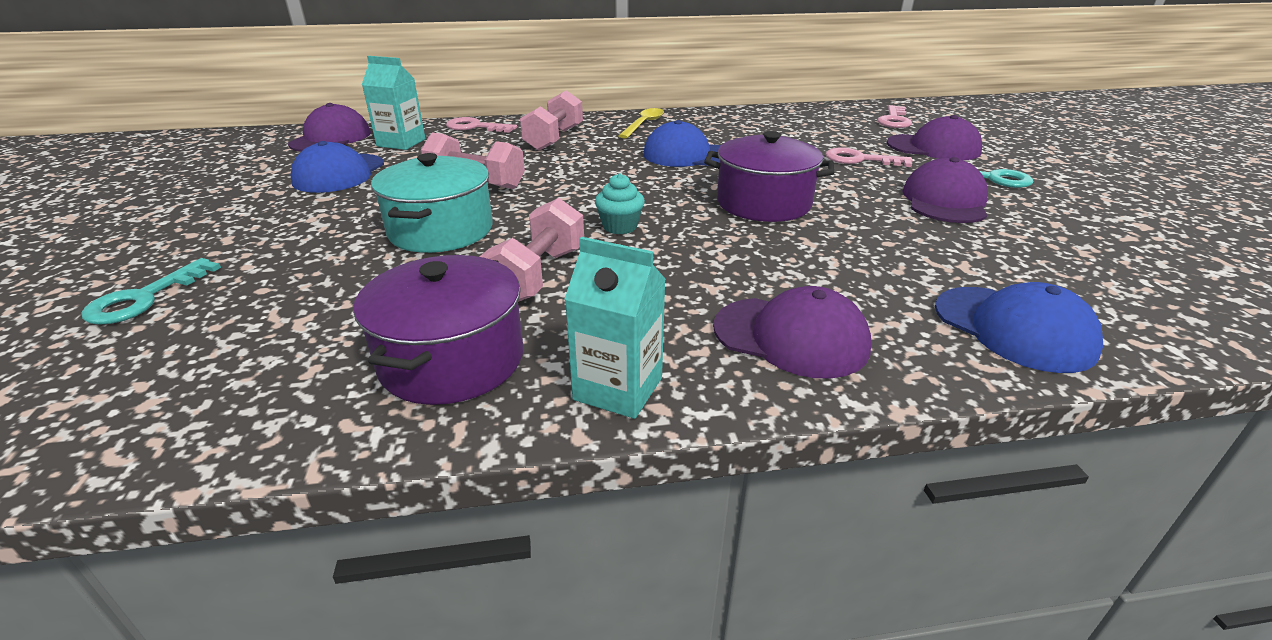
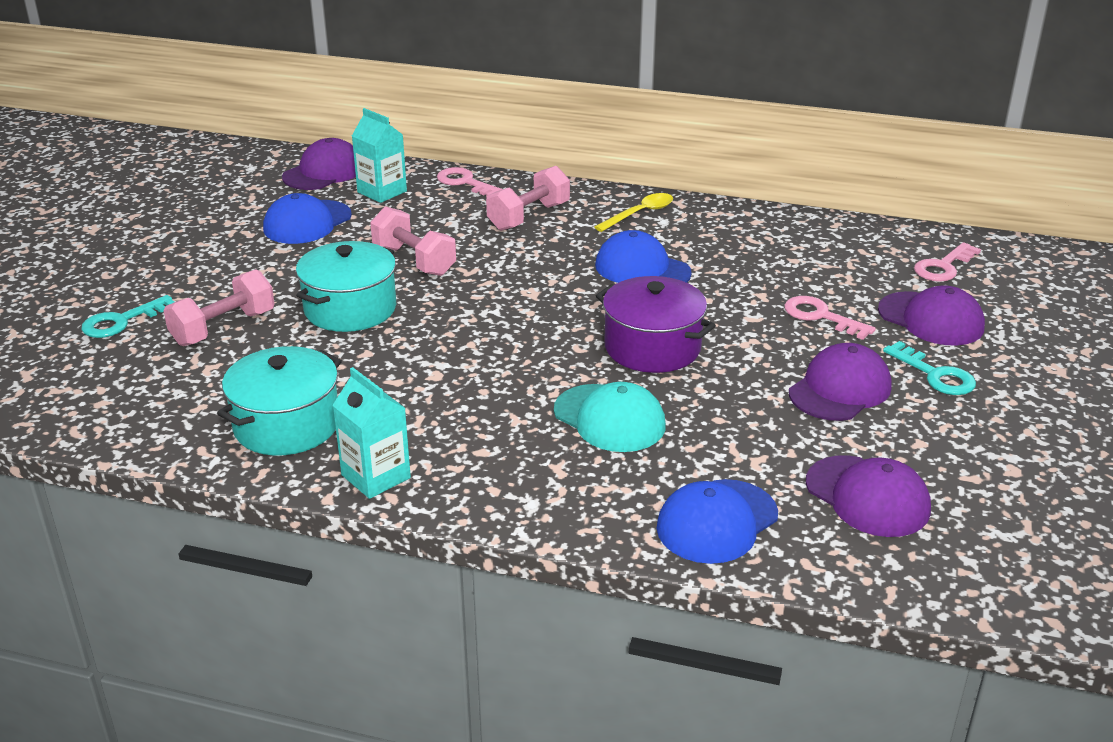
camera: 25 degrees right, 0 degrees up
(452, 360) = (287, 425): purple pot -> turquoise pot
(538, 275) = (393, 373): pink dumbbell -> pink dumbbell (223, 328)
(620, 226) = (497, 341): turquoise cupcake -> none
(791, 337) = (531, 476): purple cap -> purple cap (867, 496)
(798, 264) = (609, 418): none -> turquoise cap
(1013, 328) = (717, 521): blue cap -> blue cap turned 60 degrees clockwise

